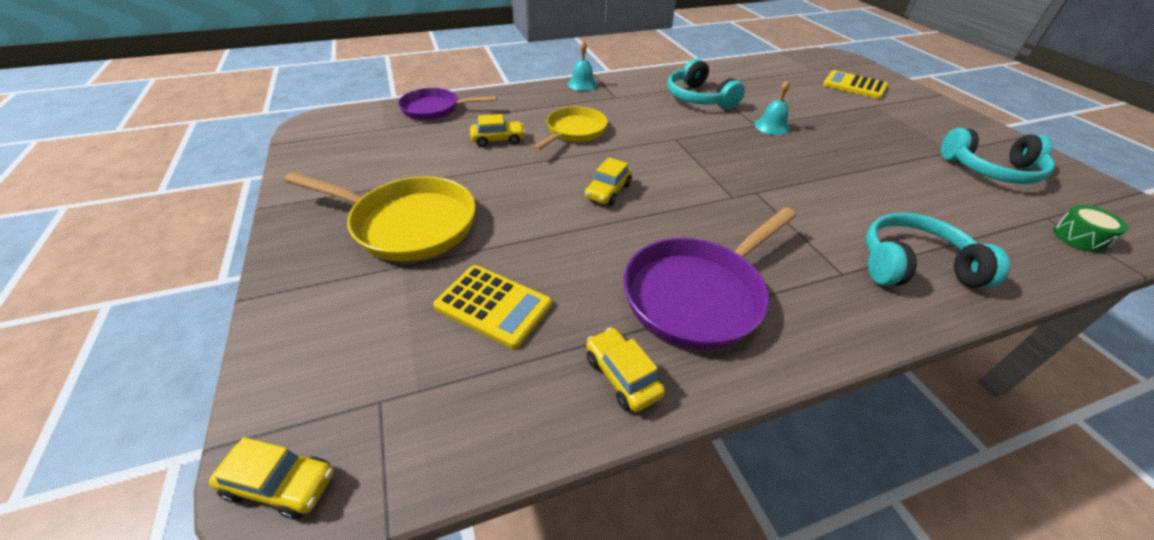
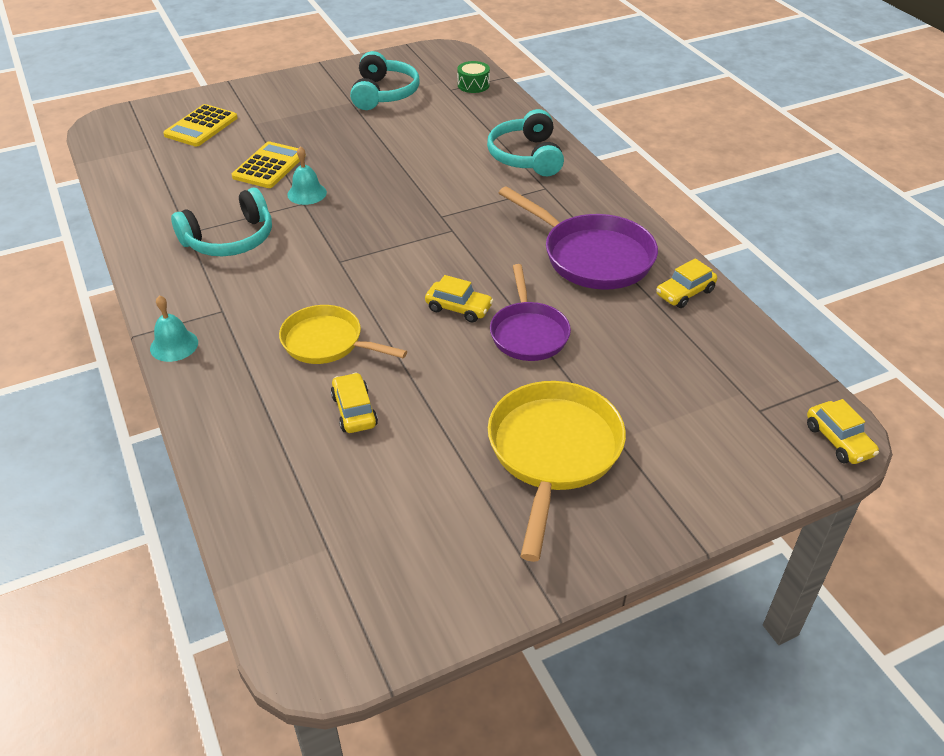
camera: 95 degrees left, 0 degrees up
(281, 483) = (838, 440): yellow car -> yellow car turned 150 degrees clockwise
(435, 109) = (259, 502): purple pan -> purple pan (528, 333)
(493, 305) = (645, 366): yellow calculator -> yellow calculator (269, 166)

